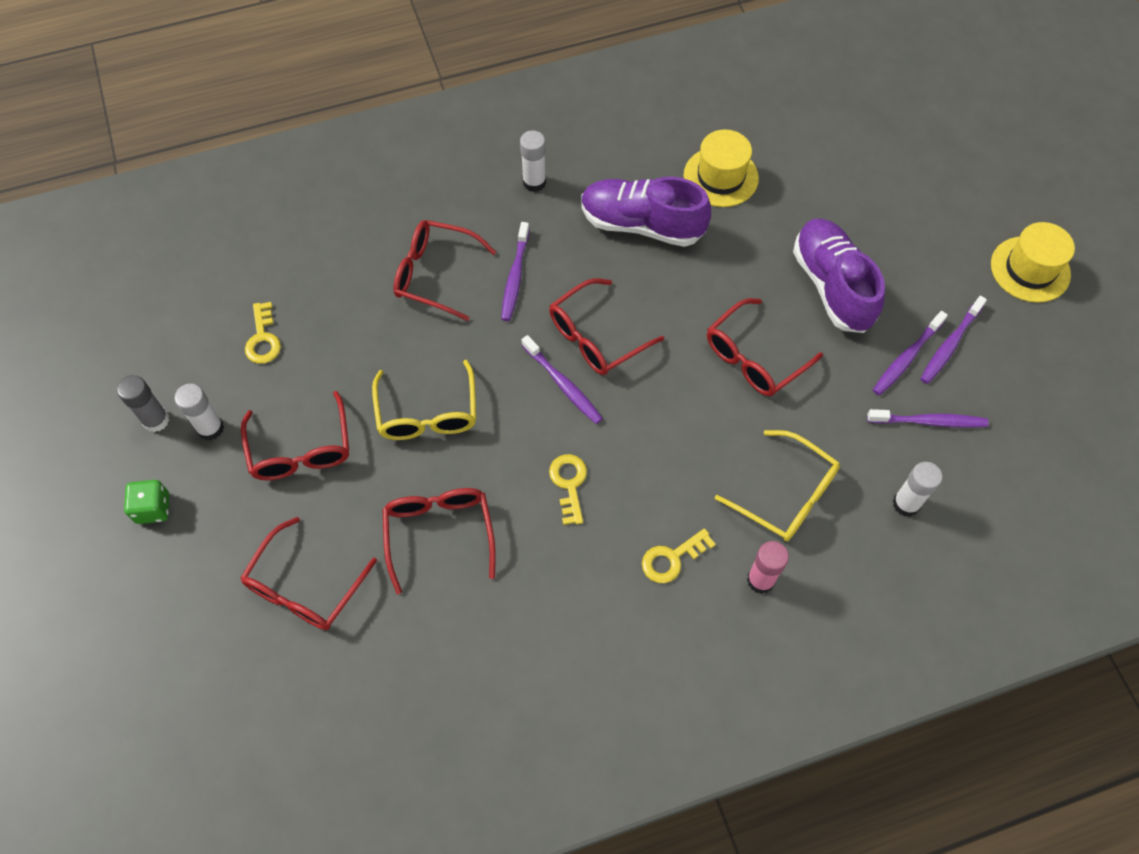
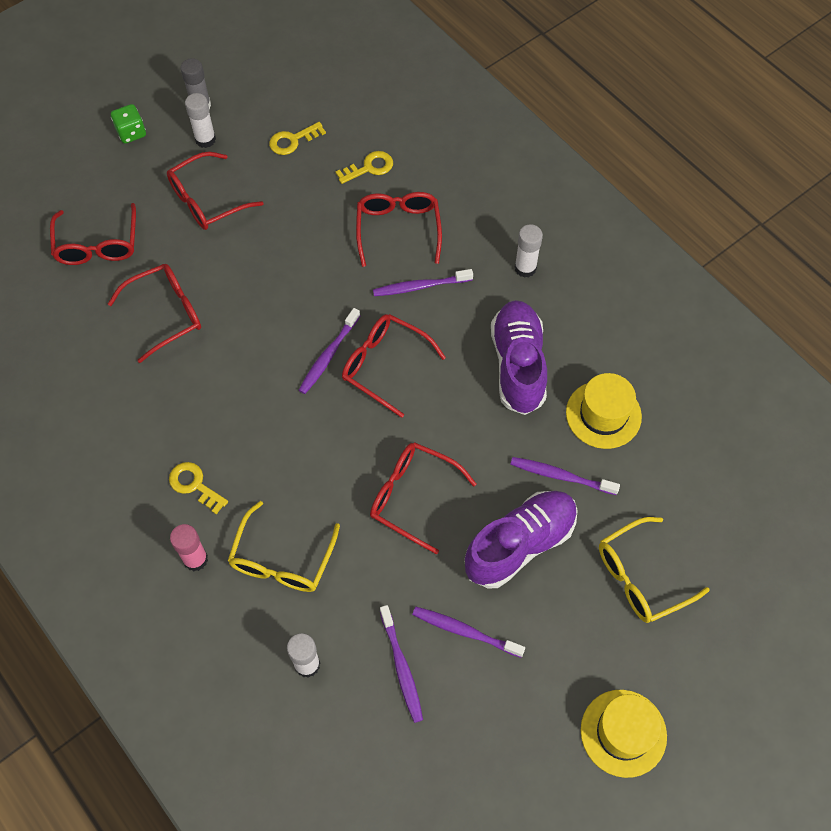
camera: 70 degrees right, 0 degrees up
(304, 587) = (97, 245): red glasses -> red glasses turned 105 degrees counterclockwise
(427, 414) = (266, 270): yellow glasses -> yellow glasses (640, 577)
(569, 484) = (237, 389): yellow key -> yellow key (369, 167)
(950, 344) = (497, 669): purple toothbrush -> purple toothbrush (561, 476)

